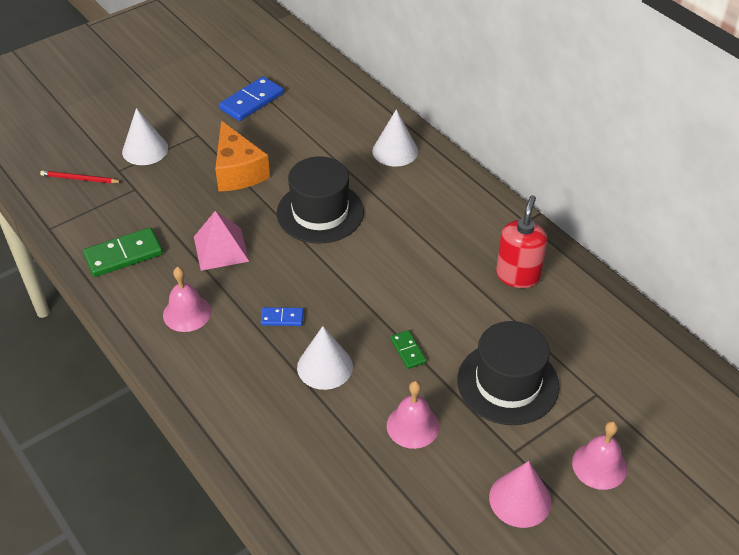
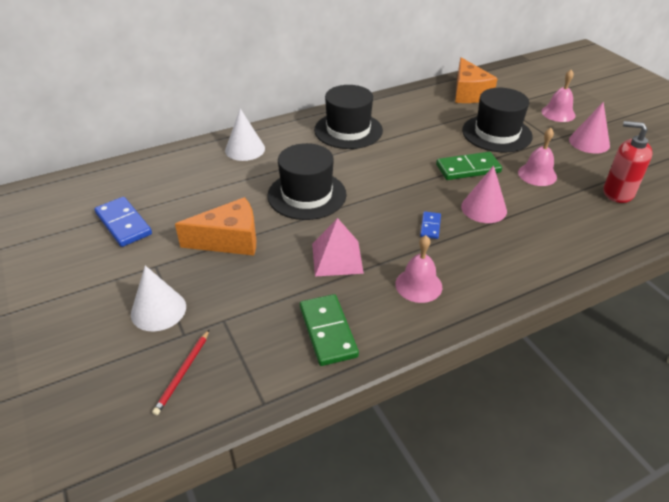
camera: 80 degrees left, 5 degrees down
(325, 366) = (484, 208): white cone -> pink cone
(408, 351) = (468, 168): green domino -> green domino, size x1.84
(464, 229) = (348, 130): none -> black hat
(517, 275) = (400, 116): red soap dispenser -> red soap dispenser (617, 193)
(618, 350) = (469, 93): none -> orange cheese

